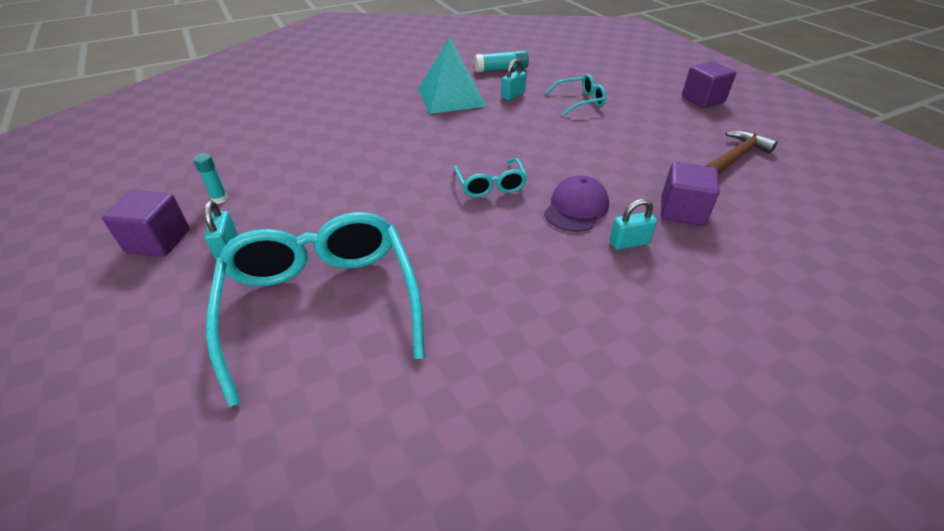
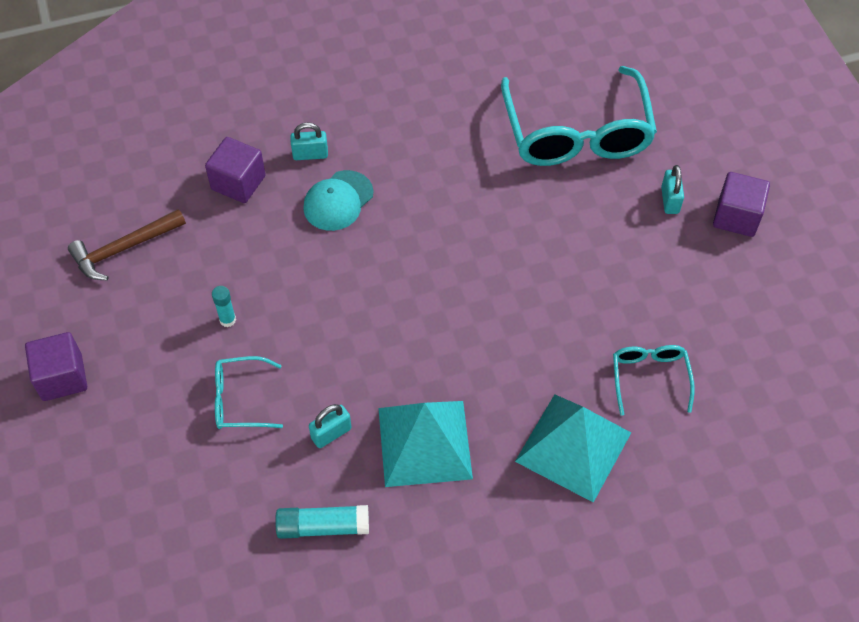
camera: 170 degrees left, 15 degrees up
(220, 199) = (699, 265): turquoise glue stick -> turquoise glue stick (227, 320)
(352, 103) = (573, 446): none -> turquoise pyramid
(490, 185) = (414, 245): turquoise glasses -> turquoise glasses (649, 377)
(576, 208) = (338, 201): purple cap -> turquoise cap

